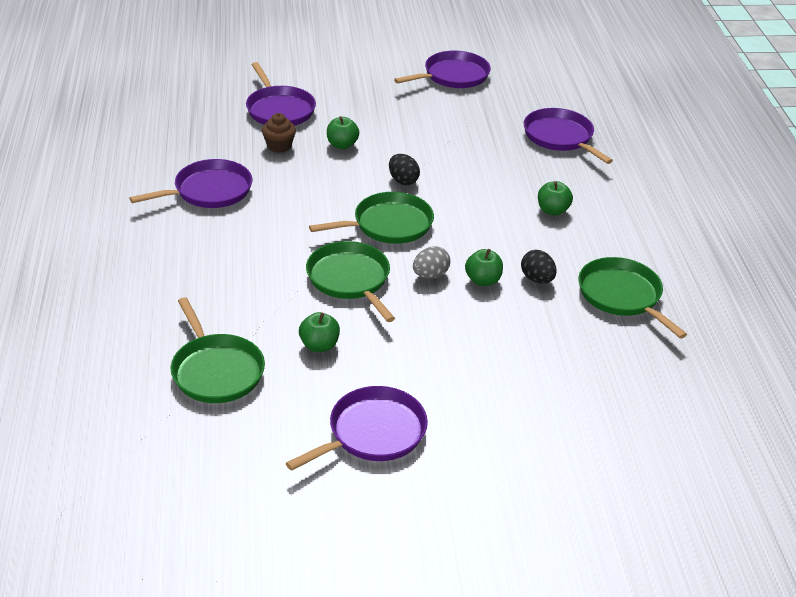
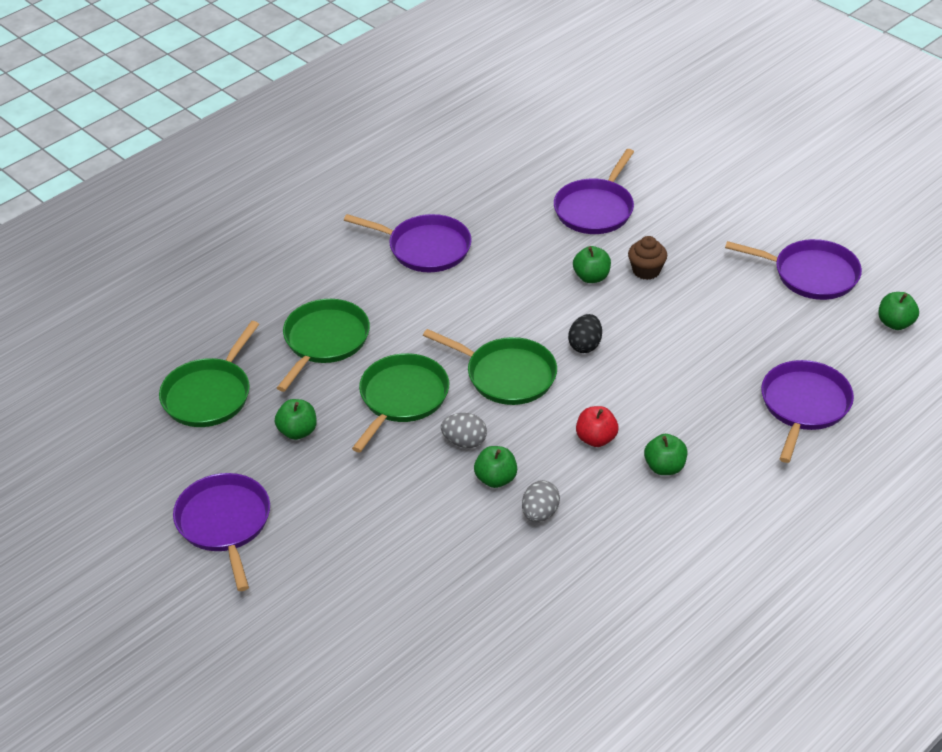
camera: 55 degrees right, 5 degrees up
(279, 146) = (539, 244): brown cupcake -> brown cupcake (646, 270)
(372, 433) = (224, 523): purple pan -> purple pan turned 120 degrees counterclockwise
(495, 222) = (596, 439): none -> red apple
(531, 75) = (895, 323): none -> green apple
(537, 279) = (540, 513): black egg -> grey egg
(622, 296) = (583, 586): green pan -> green pan (324, 341)

